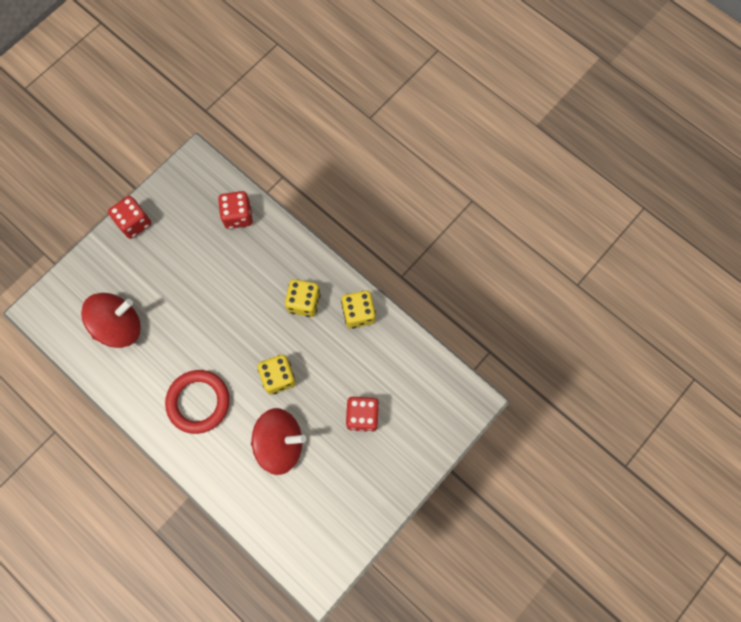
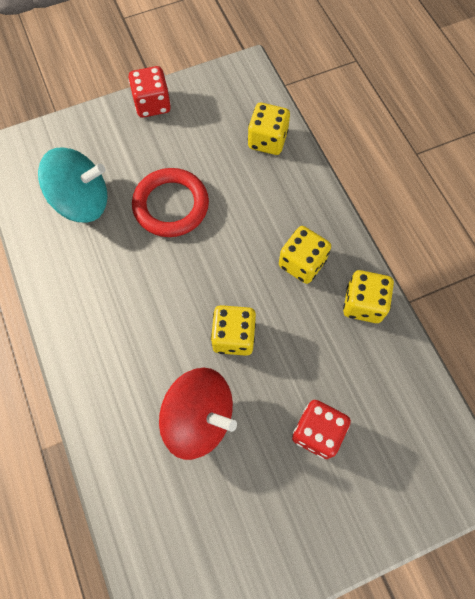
camera: 25 degrees right, 5 degrees down
(119, 326) = (82, 201): red spinning top -> turquoise spinning top
(198, 402) = (126, 323): red ring -> red ring (171, 205)
(238, 216) = (267, 140): red dice -> yellow dice

